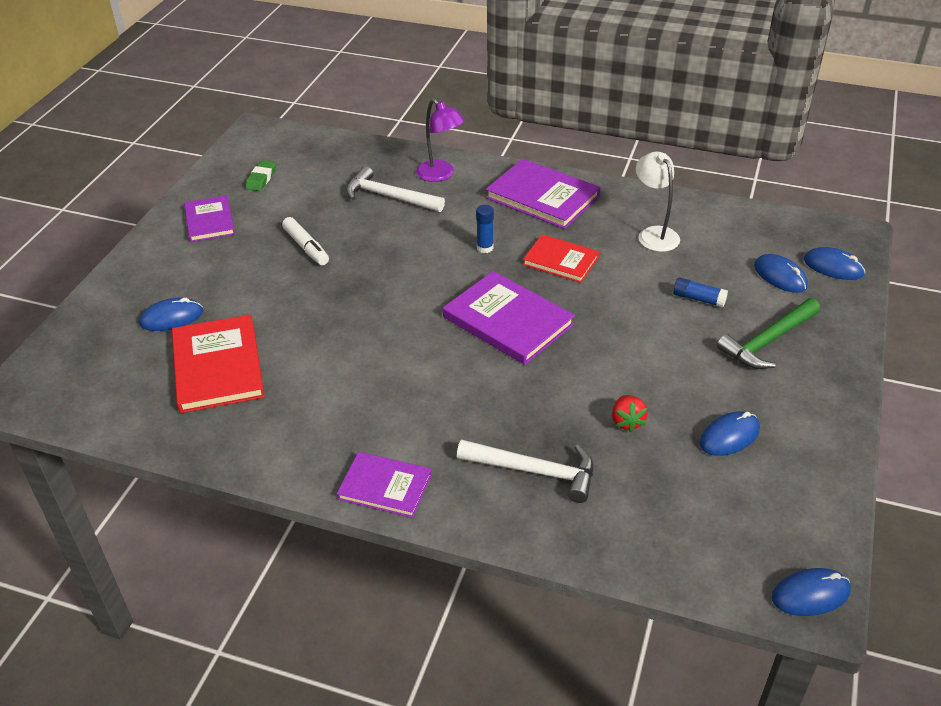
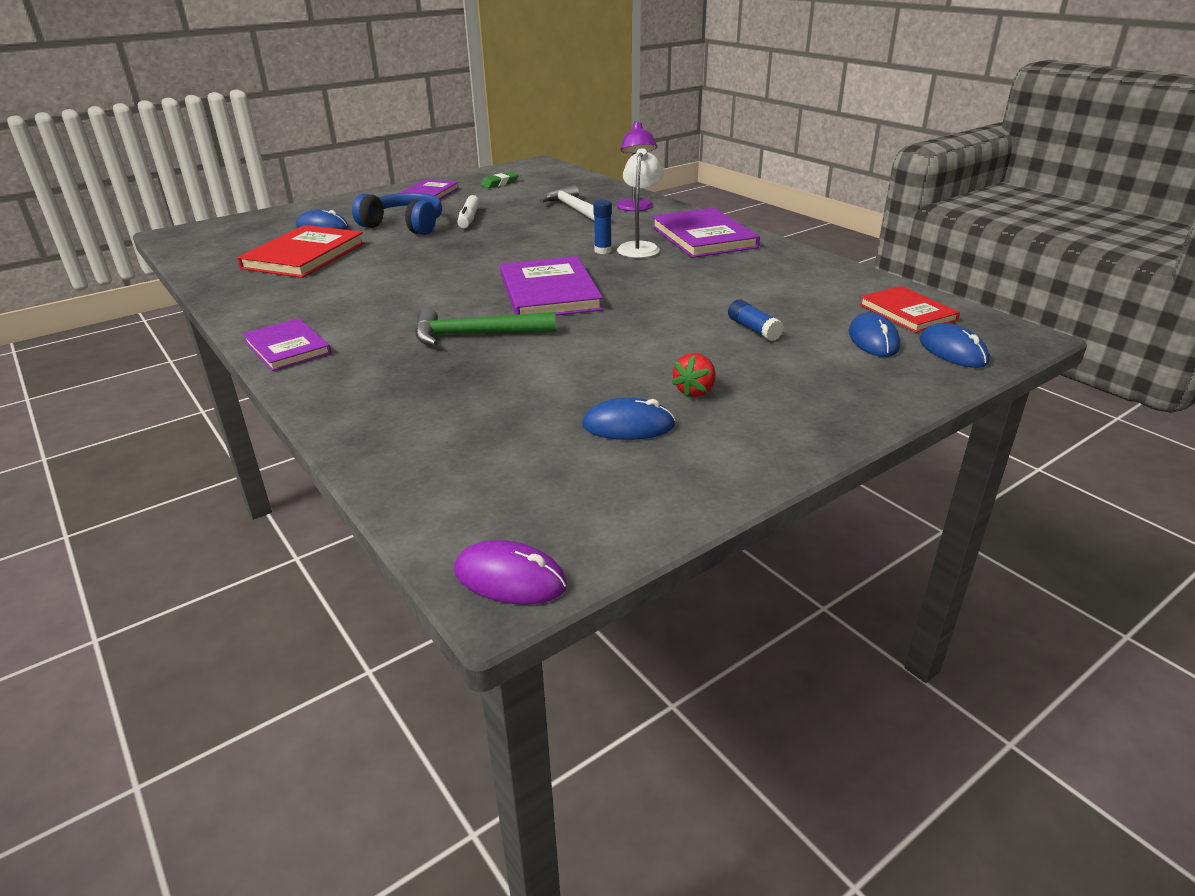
camera: 35 degrees right, 10 degrees down
(255, 281) = (404, 225): none -> blue headphones
(535, 471) = (410, 381): white hammer -> none
(561, 260) = (656, 273): red book -> red book (907, 312)
(627, 421) = (544, 381): red strawberry -> red strawberry (695, 391)
(654, 234) = (775, 280): white lamp -> white lamp (640, 247)
(767, 341) = (784, 377): green hammer -> green hammer (475, 334)
(810, 594) = (510, 578): blue mouse -> purple mouse

